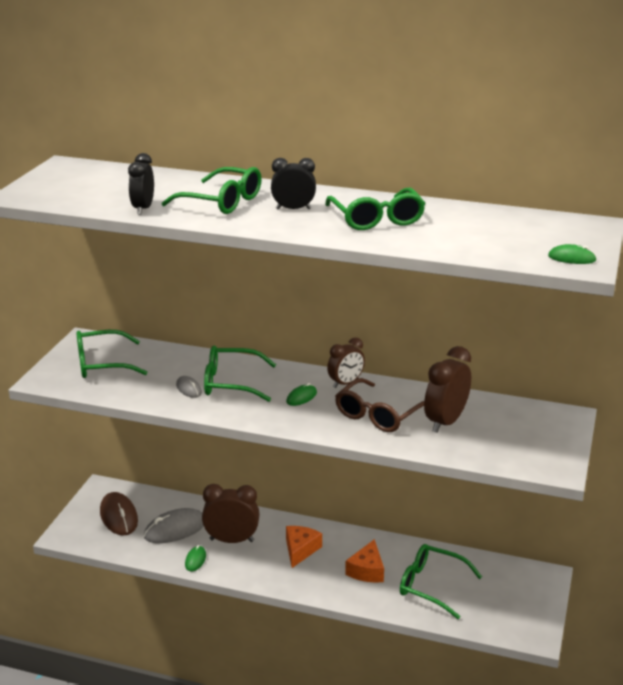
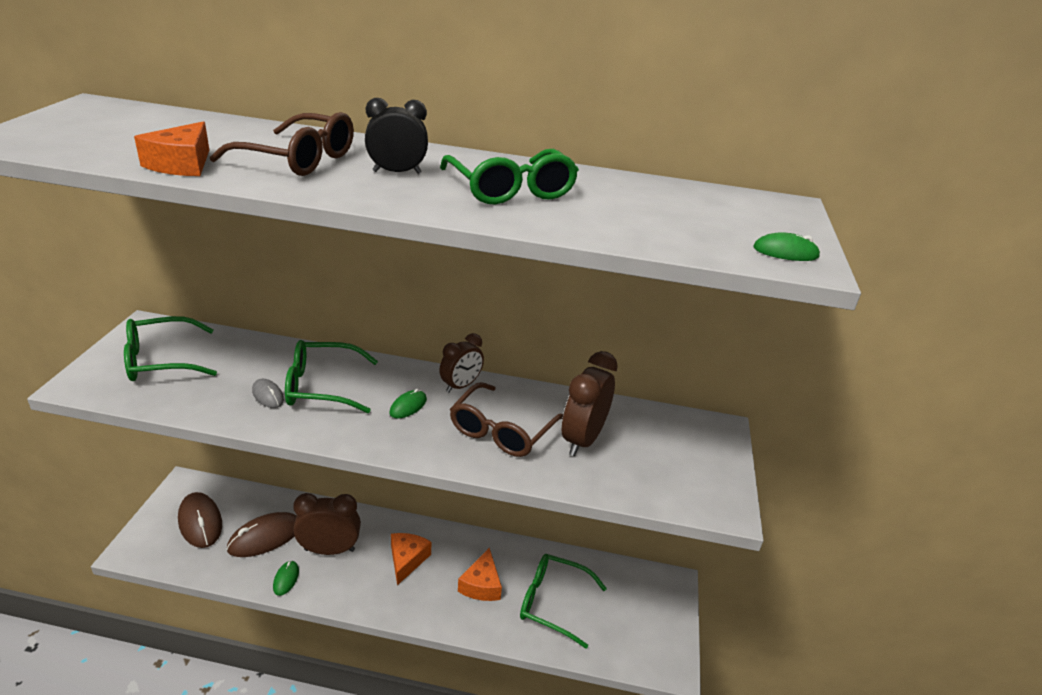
camera: 10 degrees left, 5 degrees up
(143, 208) = (182, 164): black clock -> orange cheese
(175, 529) = (265, 537): grey mouse -> brown mouse
(222, 202) = (298, 159): green glasses -> brown glasses

